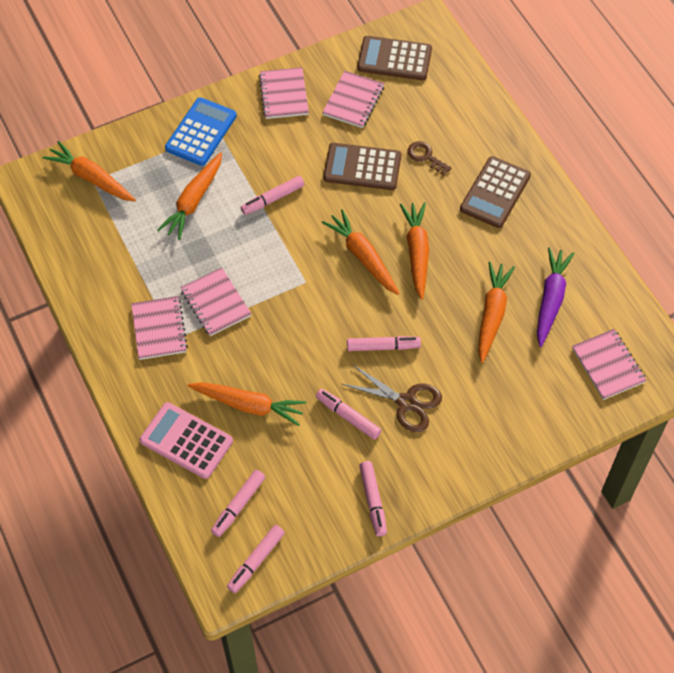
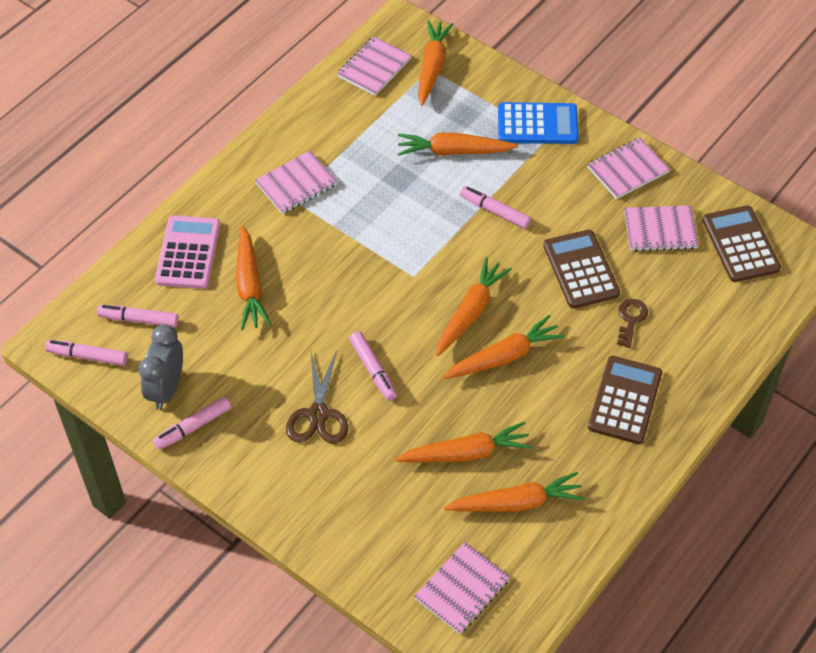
camera: 65 degrees right, 5 degrees down
(216, 303) = (348, 215): pink notebook -> pink notebook (374, 68)
(324, 508) = (167, 389): none -> grey clock
(348, 417) = (277, 371): pink marker -> none
(495, 193) = (624, 400): brown calculator -> brown calculator turned 105 degrees clockwise
(550, 299) = (516, 503): purple carrot -> orange carrot

